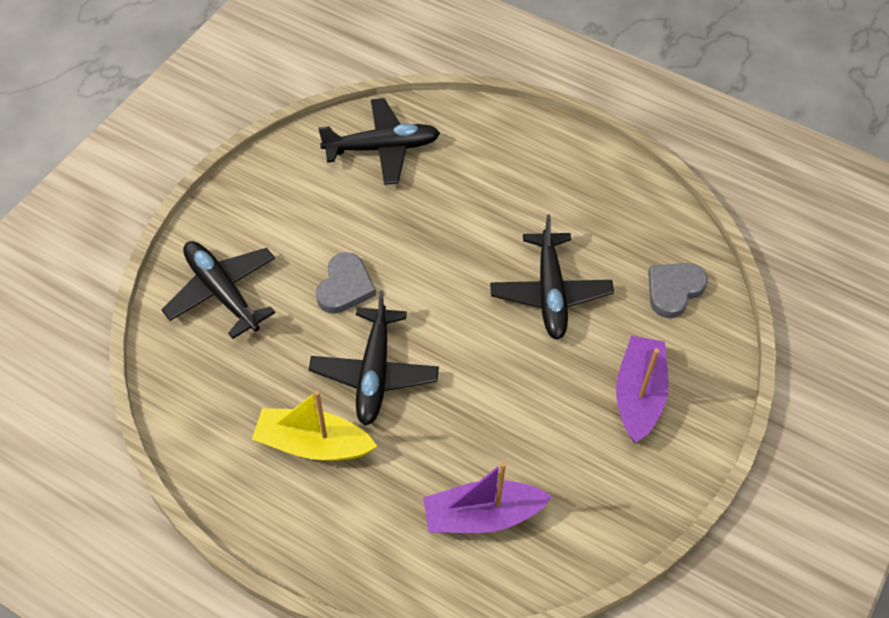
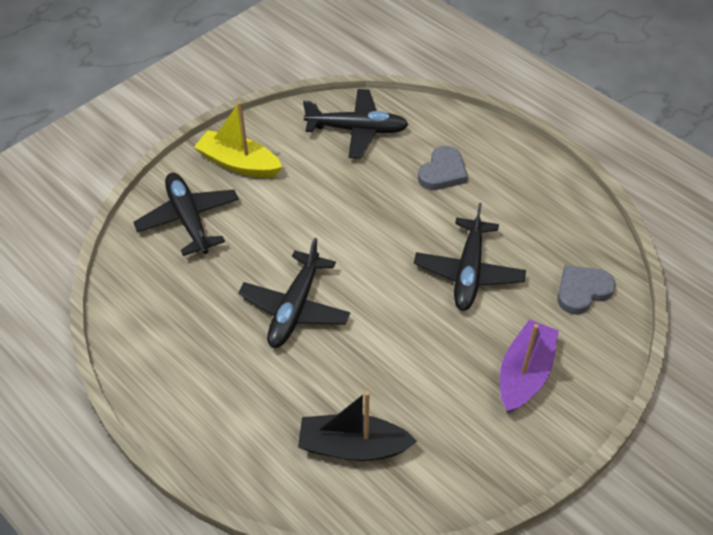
camera: 15 degrees right, 5 degrees down
(313, 444) = (225, 355): yellow boat -> yellow boat (239, 164)
(345, 287) = (291, 234): grey heart -> grey heart (443, 172)
(482, 516) = (353, 446): purple boat -> black boat

